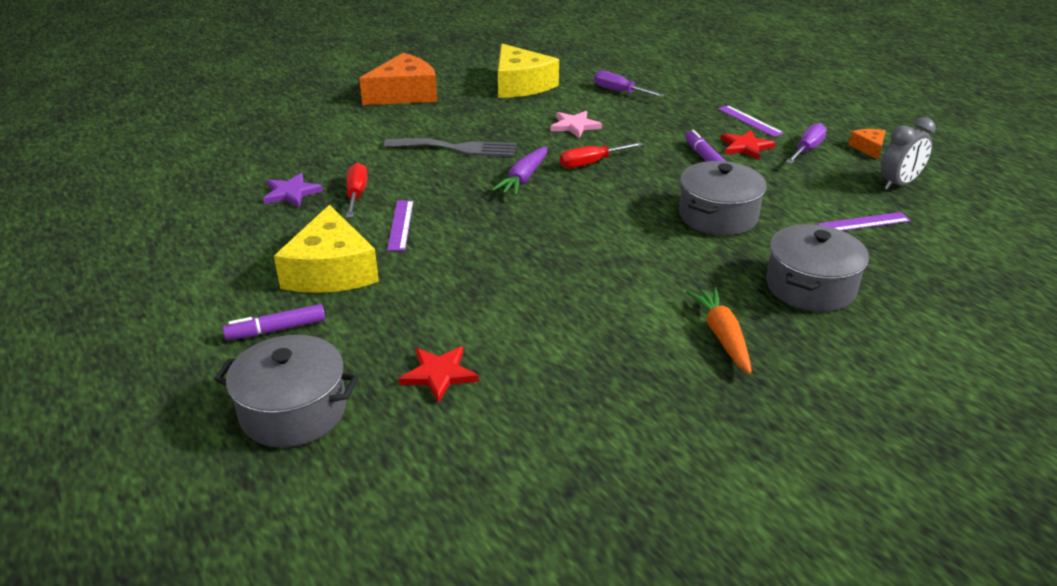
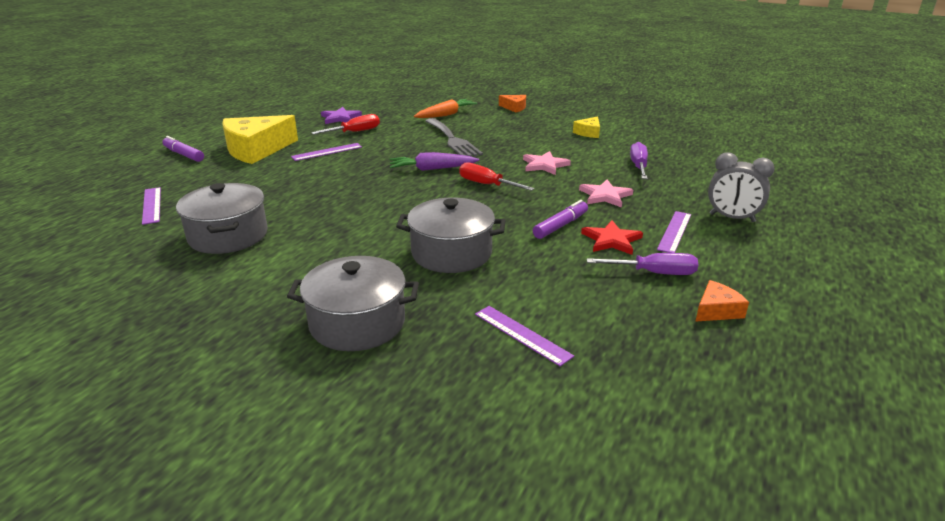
camera: 60 degrees right, 5 degrees down
(293, 411) = (103, 179): grey pot -> grey pot (228, 236)
(404, 94) = (514, 107): orange cheese -> orange cheese, size x0.46
(439, 374) = (152, 205): red star -> purple ruler
(521, 85) = (588, 133): yellow cheese -> yellow cheese, size x0.46
(665, 123) = (605, 196): none -> pink star
(722, 336) = (245, 293): orange carrot -> orange carrot (446, 115)
(899, 184) = (647, 345): grey clock -> grey clock (732, 218)

